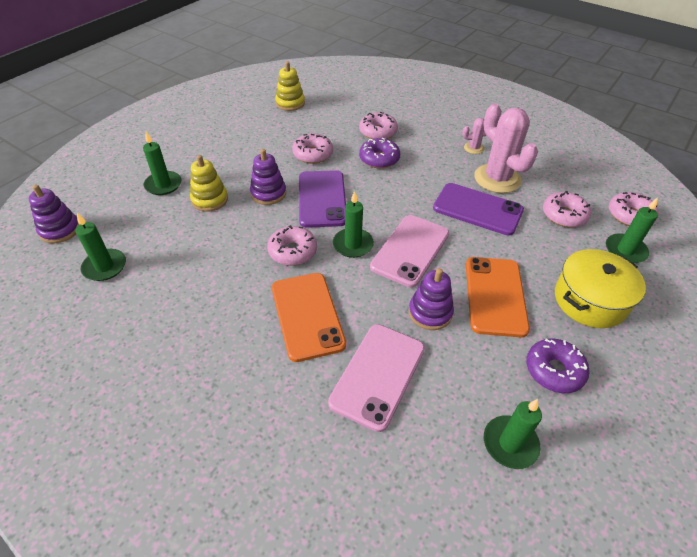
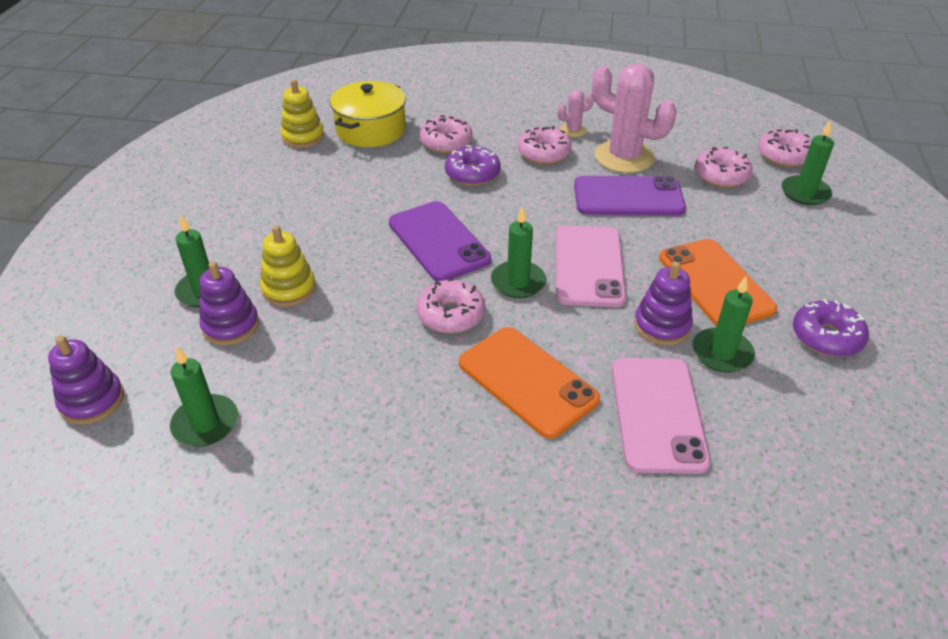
camera: 25 degrees left, 5 degrees down
(268, 193) = (363, 256): purple stacking toy -> purple stacking toy (230, 326)
(313, 154) = (384, 191): pink donut -> pink donut (543, 153)
(510, 443) = (839, 426): green candle -> green candle (721, 353)
(590, 300) = (808, 254): yellow pot -> yellow pot (371, 130)

